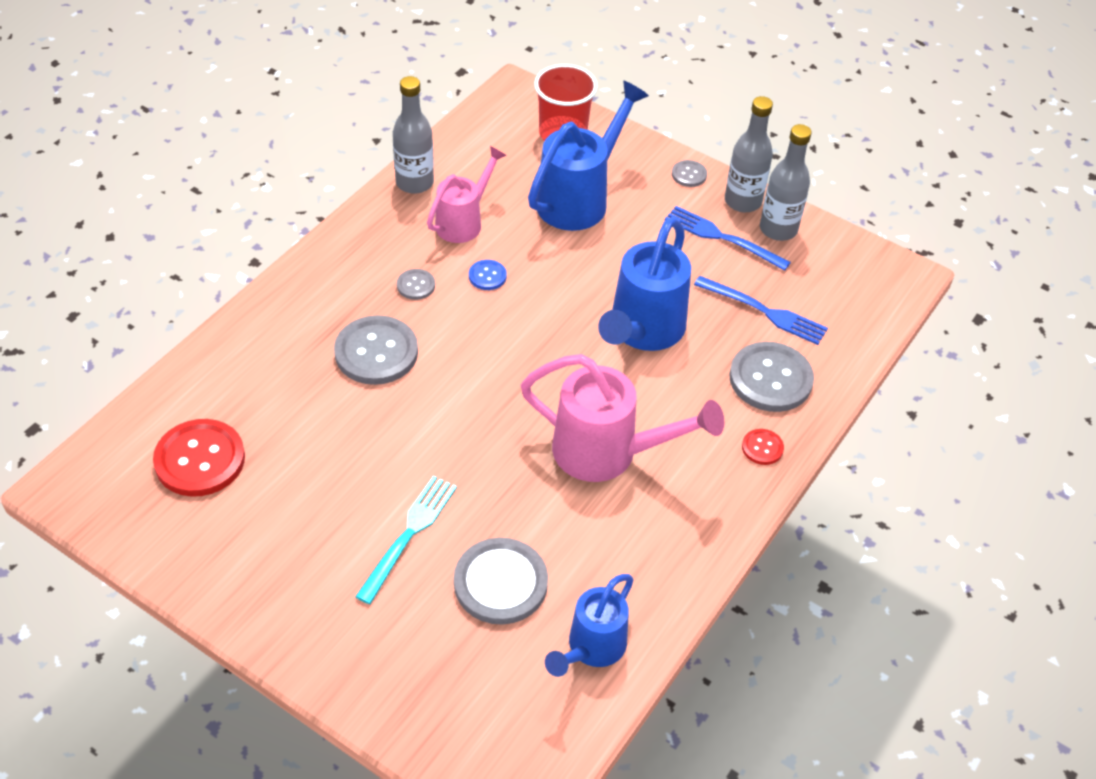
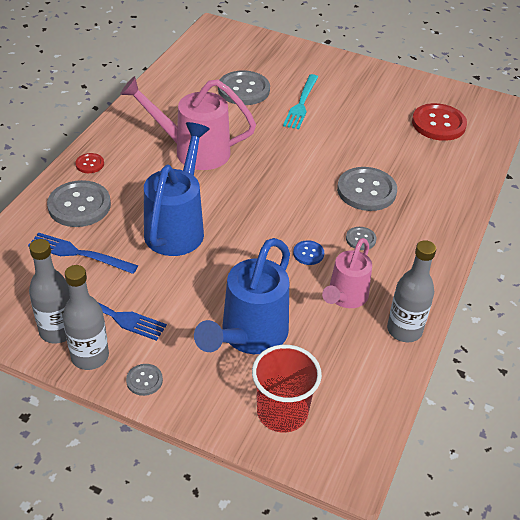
camera: 170 degrees right, 5 degrees down
(591, 648) = (189, 71): blue watering can -> none

